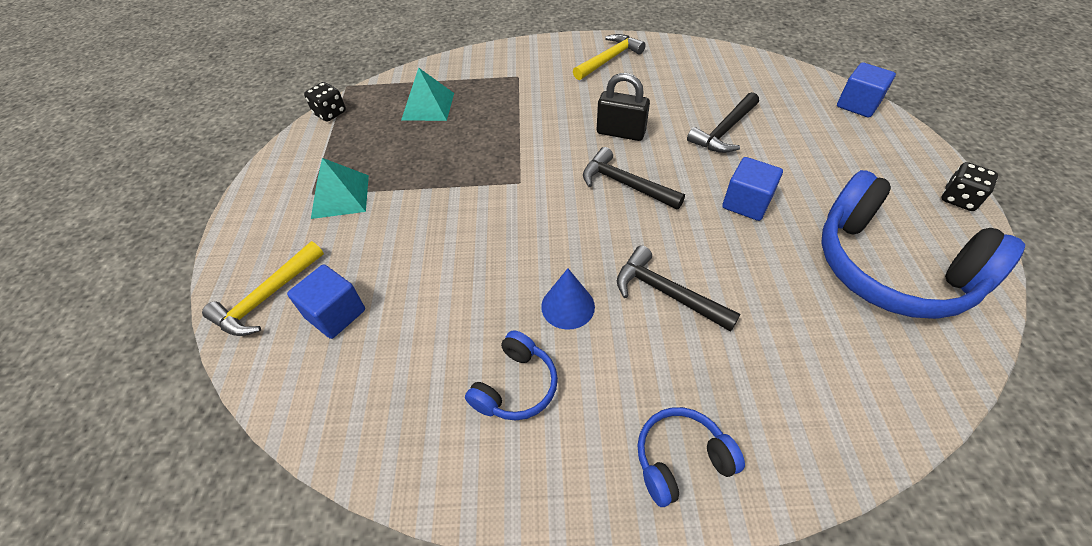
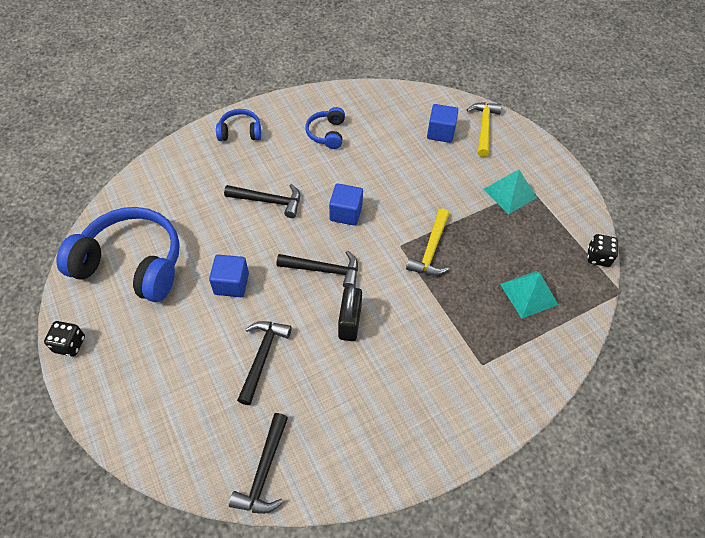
camera: 150 degrees right, 5 degrees up
(568, 306) = (321, 176): blue cone -> none
(609, 59) = (408, 430): yellow hammer -> yellow hammer (431, 250)
(620, 132) = (350, 322): black padlock -> black padlock turned 75 degrees counterclockwise
(681, 459) = (240, 132): blue headphones -> blue headphones turned 135 degrees counterclockwise
(741, 66) = (264, 472): none -> black hammer
(858, 105) = (139, 445): blue cube -> blue cube (346, 213)

